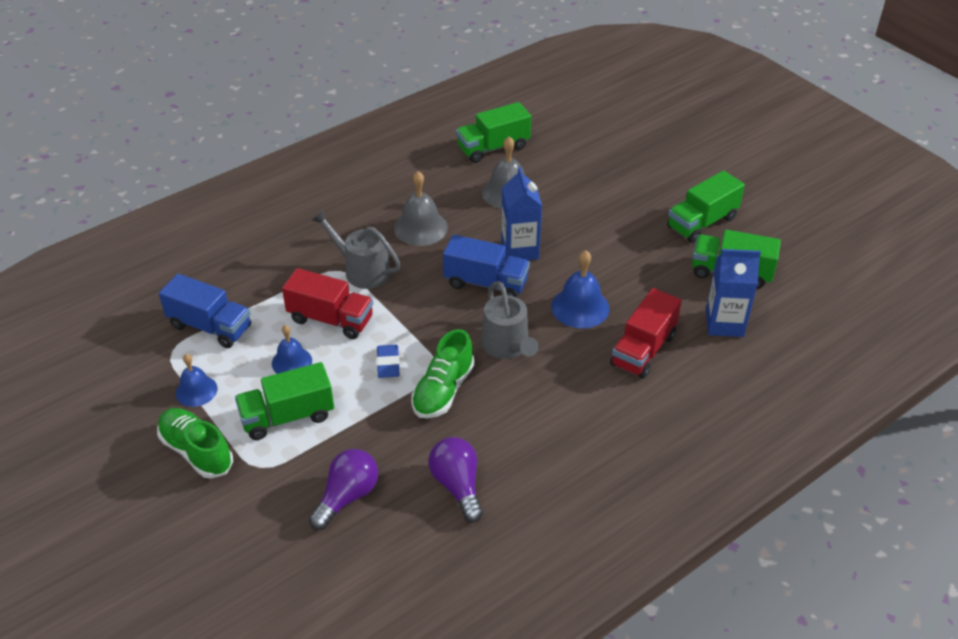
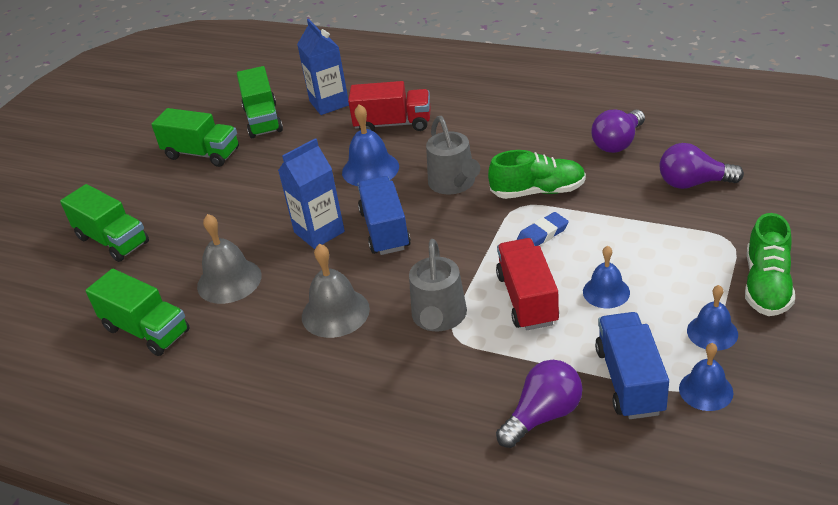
camera: 115 degrees left, 5 degrees down
(162, 355) = (706, 390): none -> blue bell
(233, 276) = (543, 415): none -> purple light bulb
(287, 416) = (665, 256): green truck -> green truck (112, 240)
(507, 346) = (454, 183): grey watering can -> grey watering can turned 120 degrees clockwise

